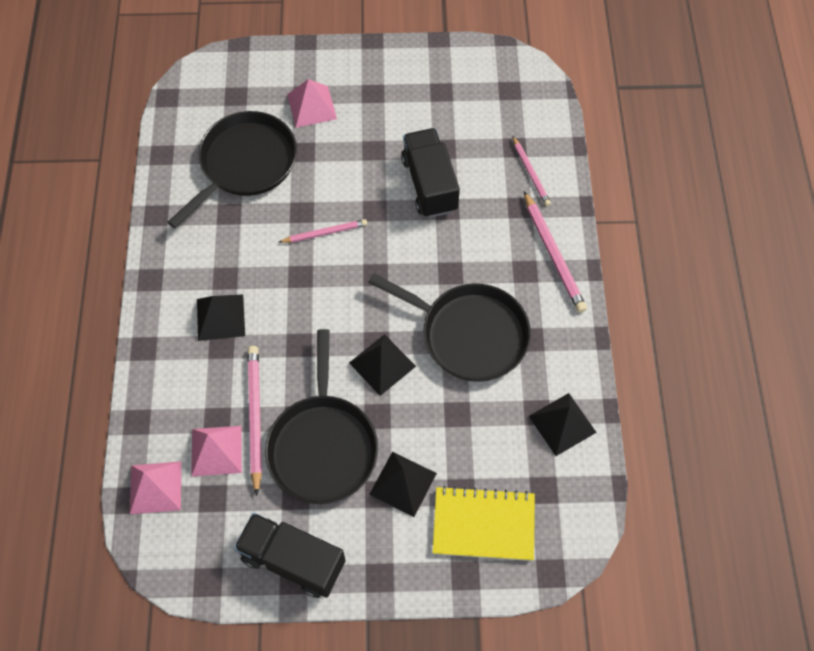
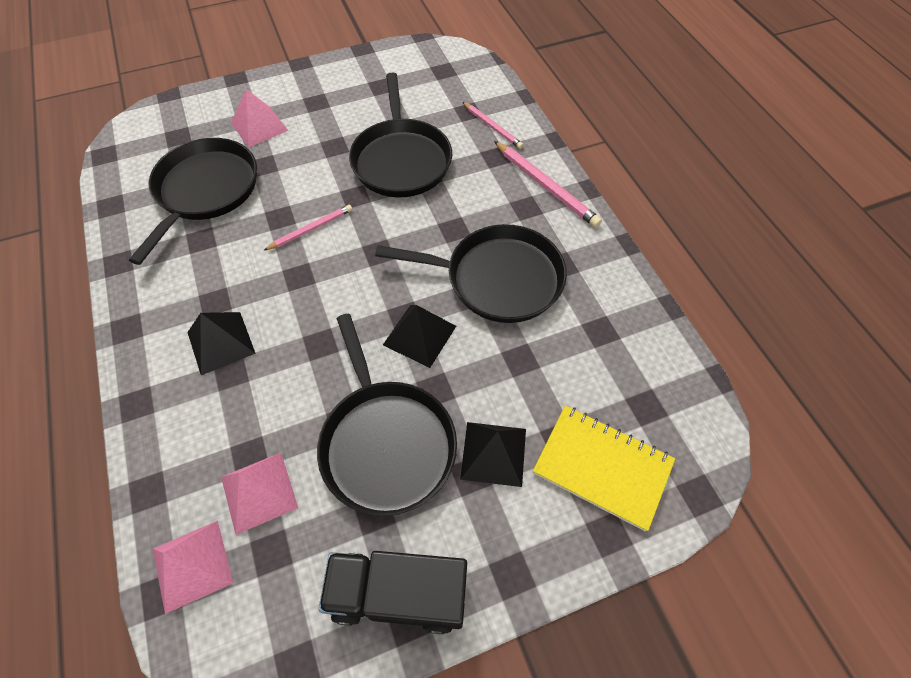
camera: 20 degrees left, 5 degrees down
(255, 417) = (295, 437): pink pencil -> none
(429, 184) = (401, 160): black truck -> black pan
(483, 525) = (602, 467): yellow notebook -> yellow notebook turned 45 degrees clockwise
(562, 424) = (631, 334): black pyramid -> none

